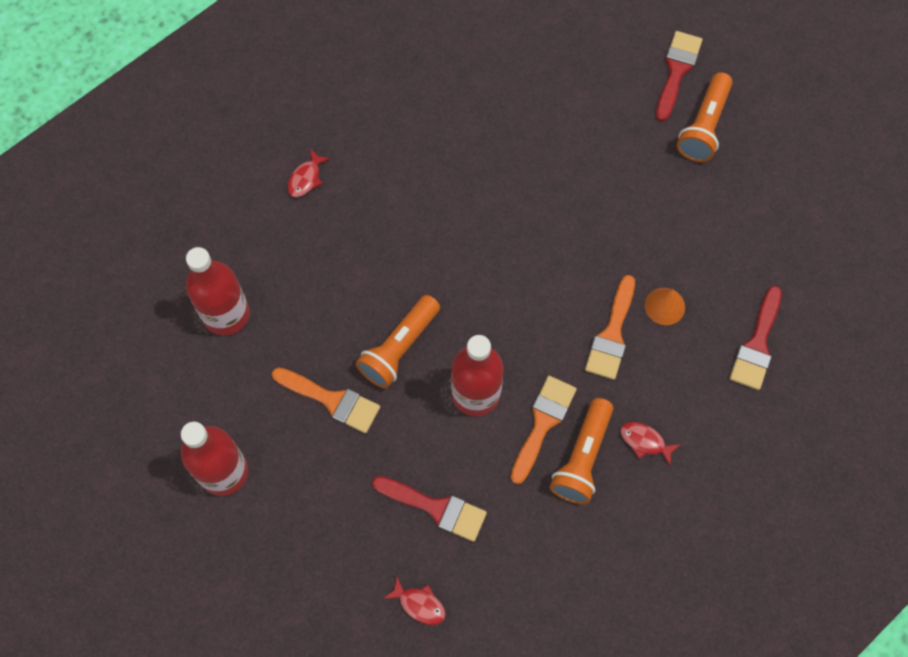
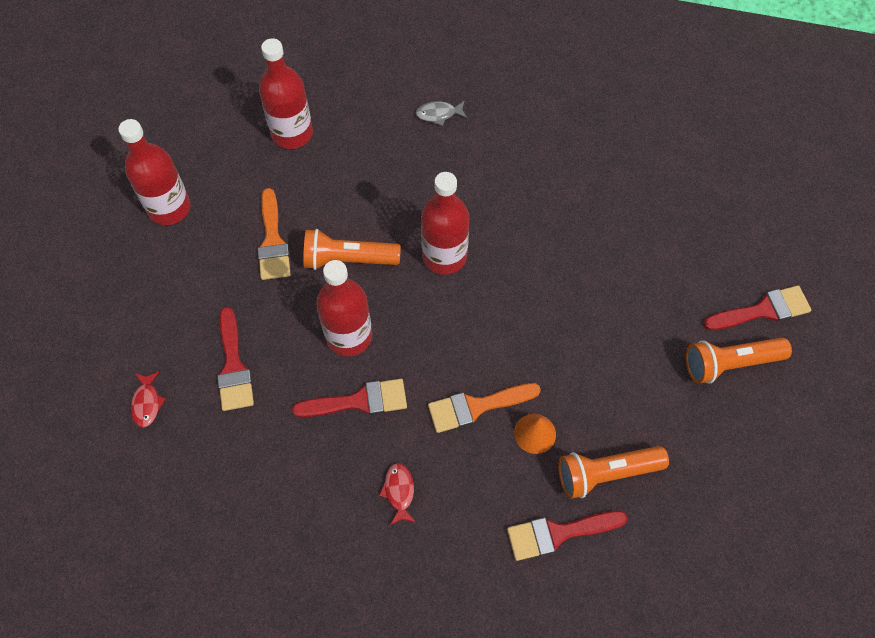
camera: 55 degrees right, 5 degrees down
(306, 178) = (438, 114): red fish -> grey fish
(455, 268) = (444, 256): none -> red bottle
(543, 423) = (359, 401): orange brush -> red brush
(582, 458) = (349, 450): orange flashlight -> orange flashlight (606, 474)

